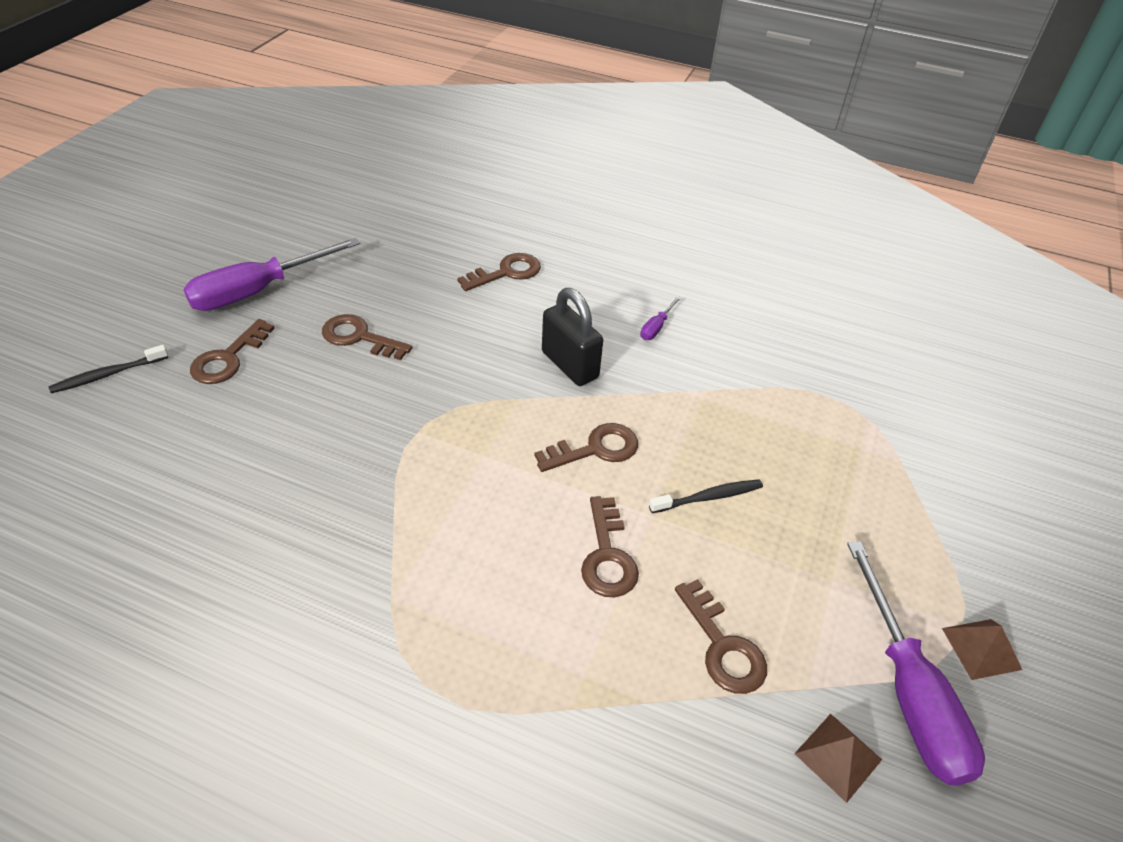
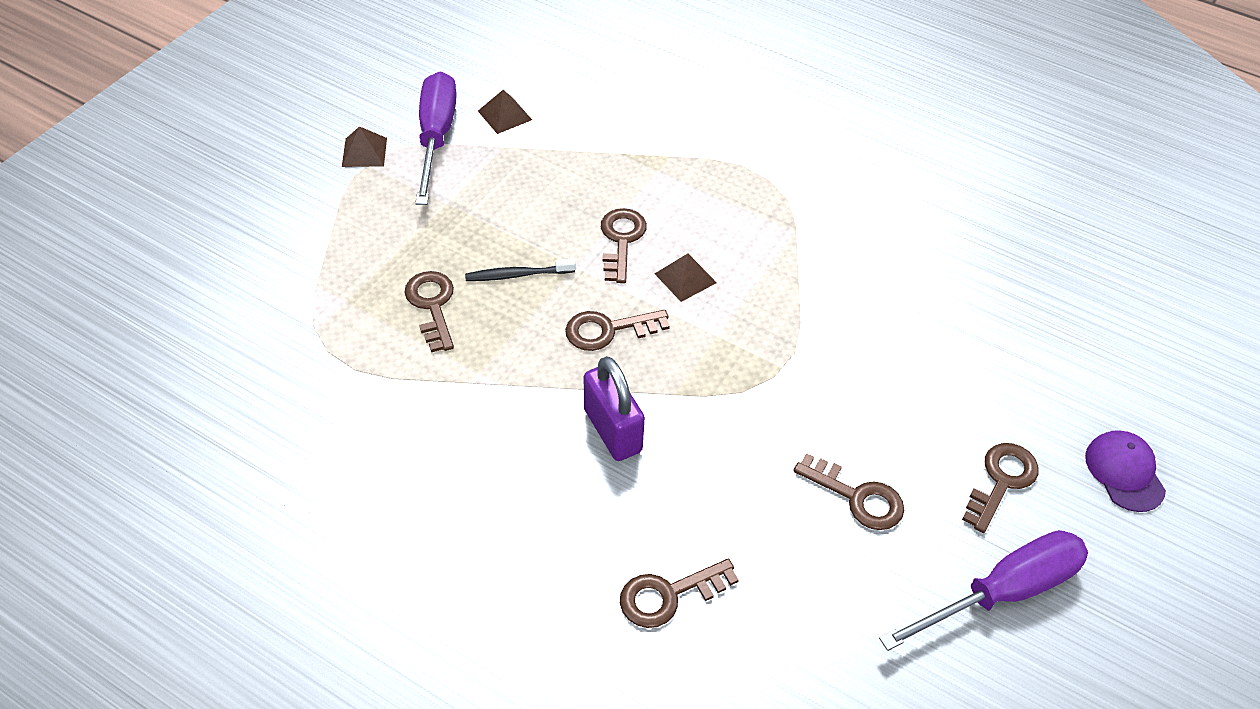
camera: 170 degrees left, 5 degrees up
(108, 375) = (1124, 472): black toothbrush -> purple cap
(524, 516) = (685, 278): none -> brown pyramid
(570, 365) = (612, 430): black padlock -> purple padlock
(656, 327) = (492, 475): purple screwdriver -> none
(722, 646) = (553, 175): brown key -> brown key (432, 306)

